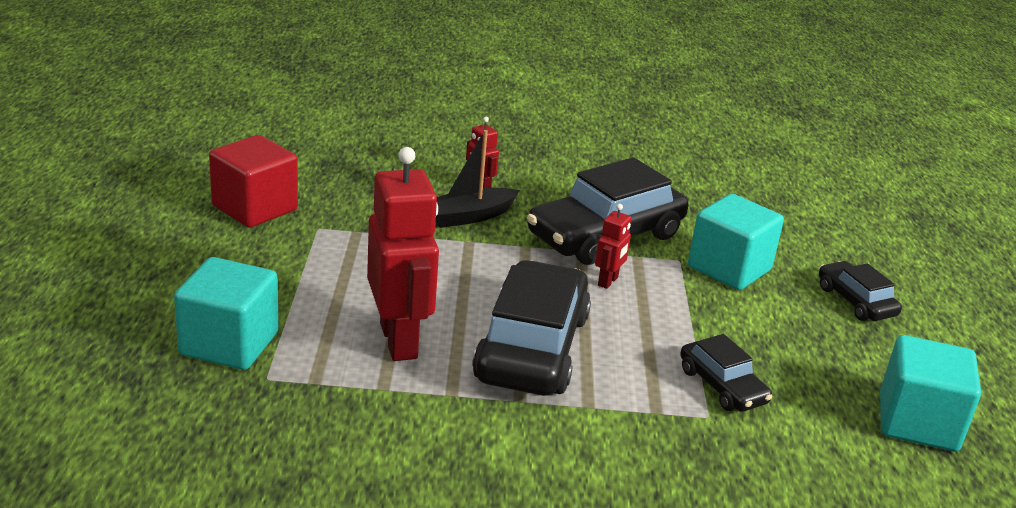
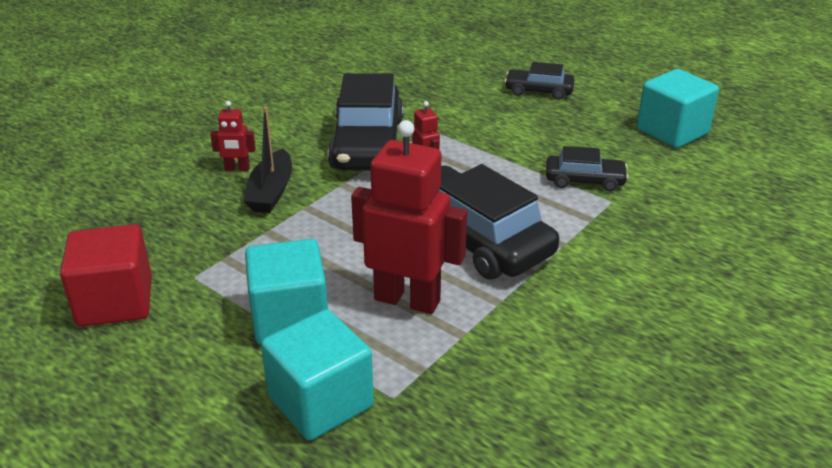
camera: 50 degrees left, 5 degrees up
(729, 268) = (459, 116): turquoise cube -> turquoise cube (290, 318)

